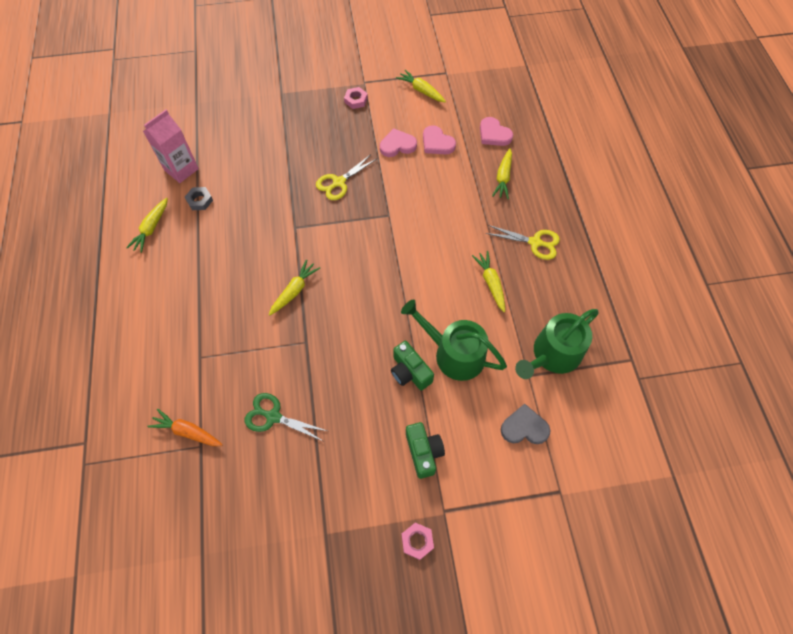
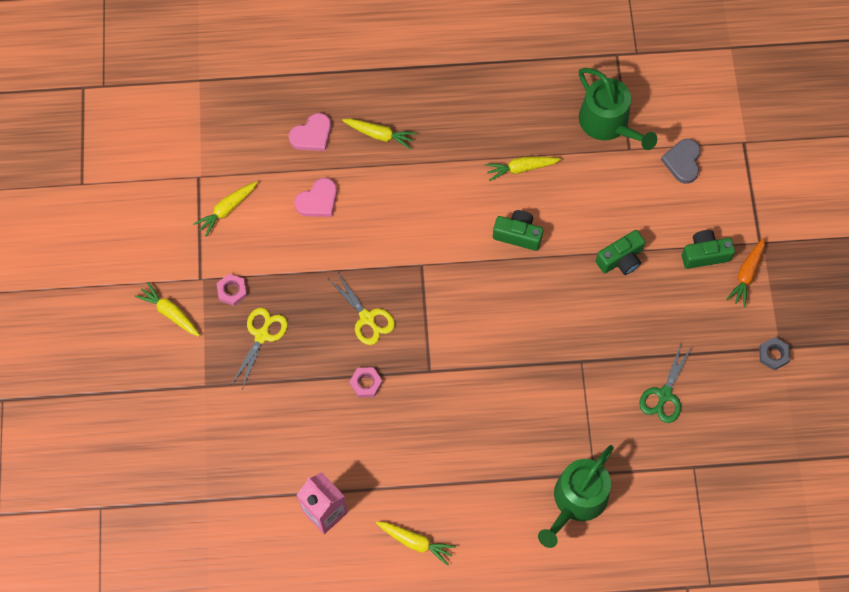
camera: 85 degrees left, 5 degrees up
(187, 431) = (678, 480): orange carrot -> orange carrot (746, 274)
(200, 200) = (378, 485): grey nut -> grey nut (773, 355)
(294, 291) = (517, 372): yellow carrot -> yellow carrot (170, 313)
(397, 145) = (316, 246): pink heart -> none
(417, 541) = (786, 268): pink nut -> pink nut (366, 383)
(424, 284) = (518, 235): none -> green camera
(454, 353) = (602, 215): green watering can -> green watering can (576, 500)
(535, 242) = (473, 117): yellow scissors -> yellow scissors (262, 335)

